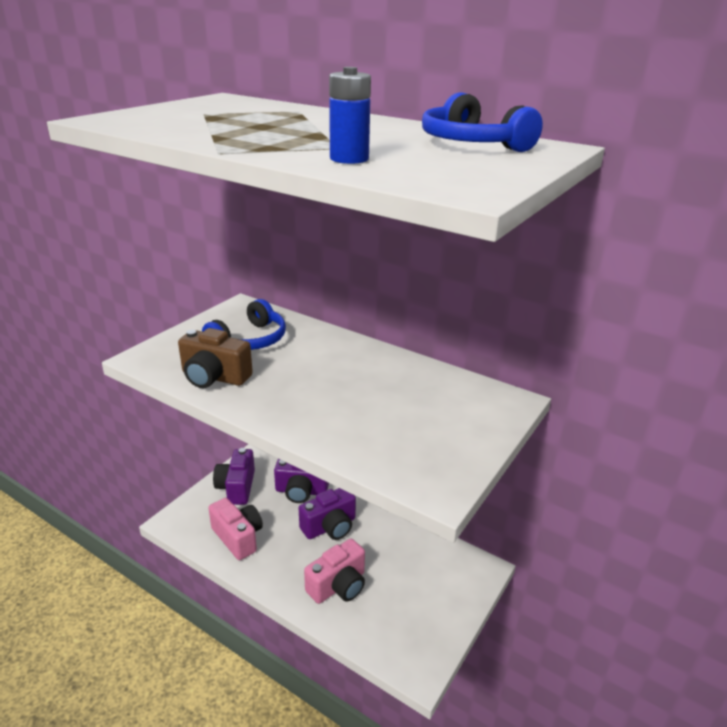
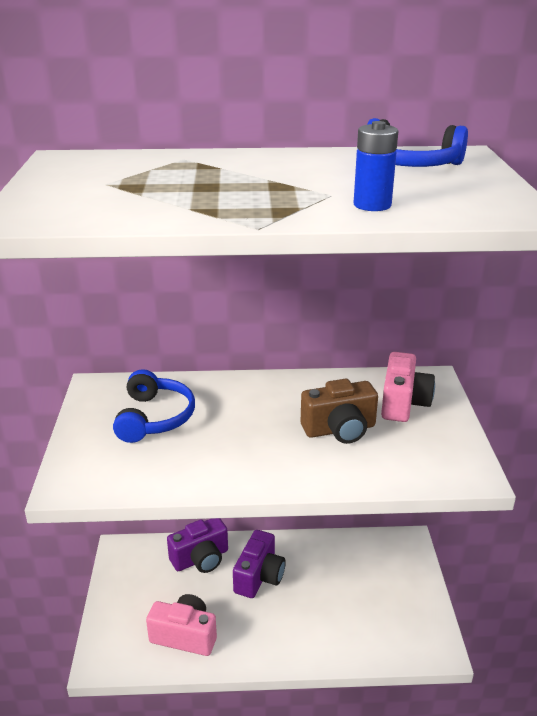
camera: 35 degrees left, 0 degrees up
(214, 377) = (172, 469): brown camera -> brown camera (340, 430)
(236, 487) = (133, 589): purple camera -> none
(338, 586) = (316, 623): pink camera -> pink camera (403, 403)

